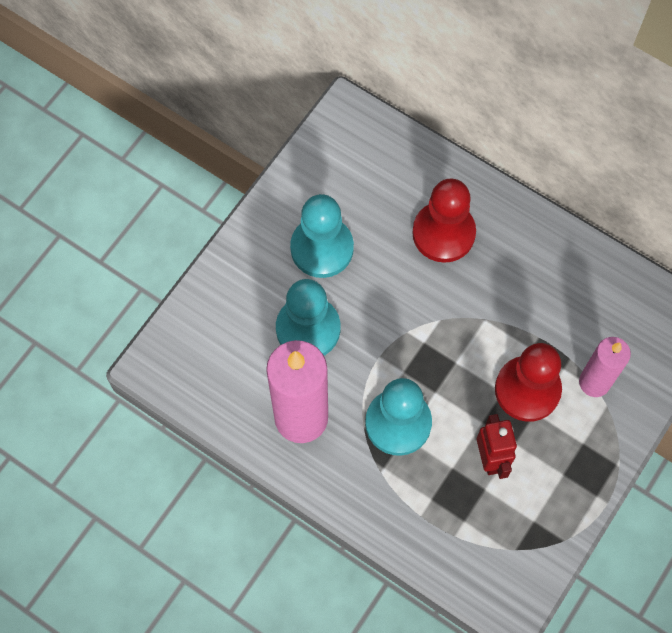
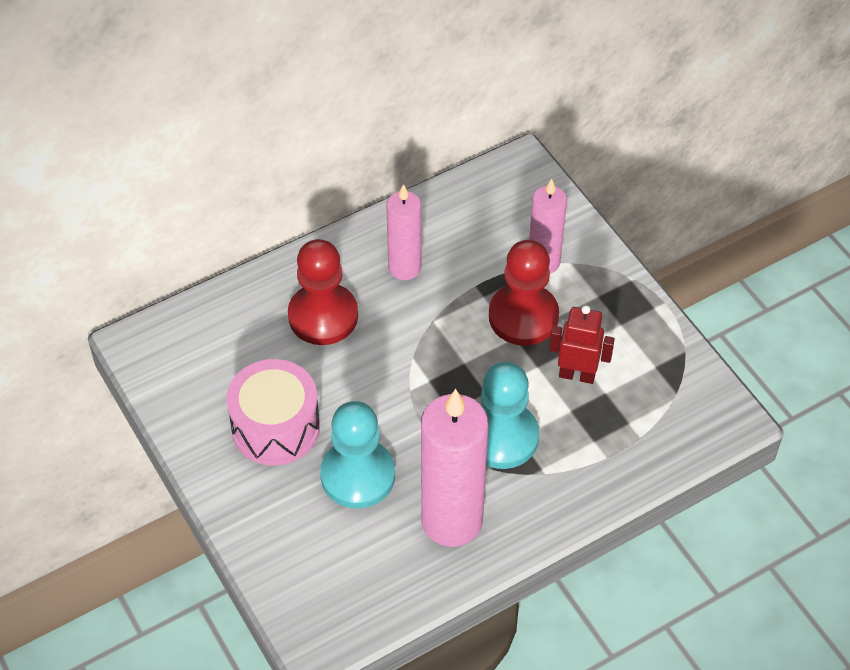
camera: 65 degrees left, 15 degrees down
(322, 248) = (275, 427): turquoise pawn -> pink drum
(526, 273) = (404, 267): none -> pink candle

